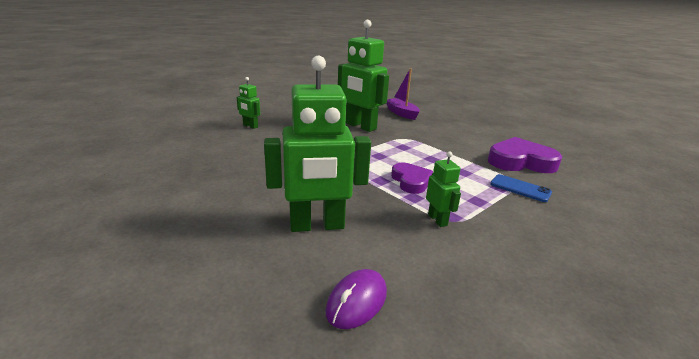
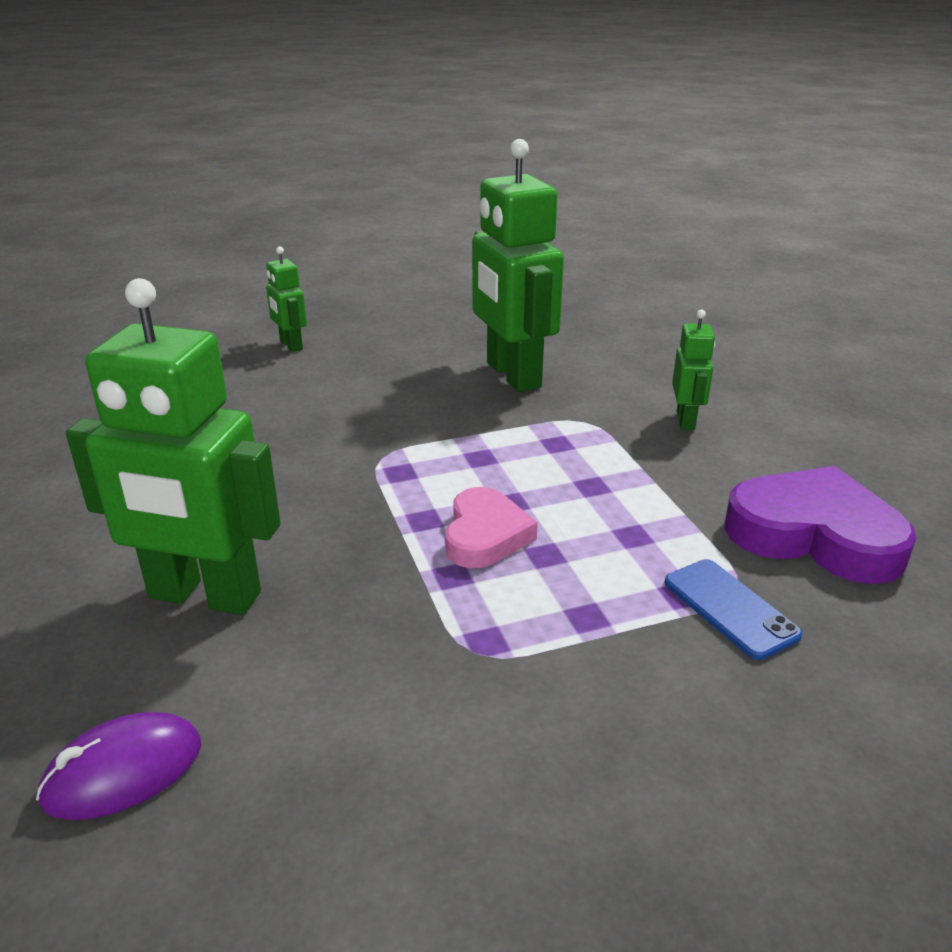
camera: 25 degrees right, 5 degrees up
(401, 113) = (644, 352): purple boat -> none
(411, 181) = (485, 535): purple heart -> pink heart
(437, 220) = (447, 642): green robot -> green robot (686, 420)

